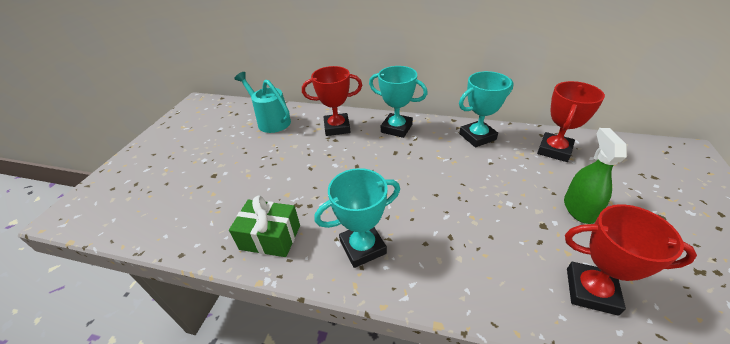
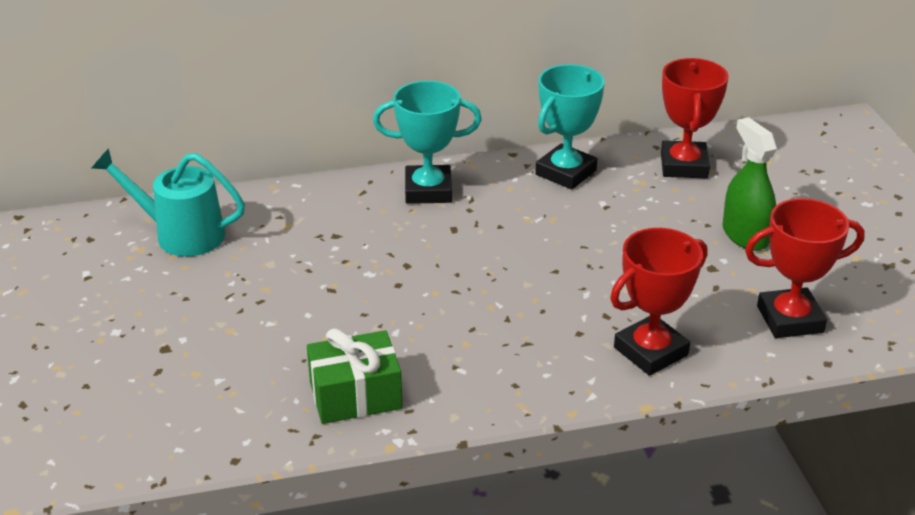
camera: 30 degrees left, 5 degrees down
(337, 127) = (321, 214): red trophy -> red trophy (650, 351)
(362, 247) = (500, 363): turquoise trophy -> none

